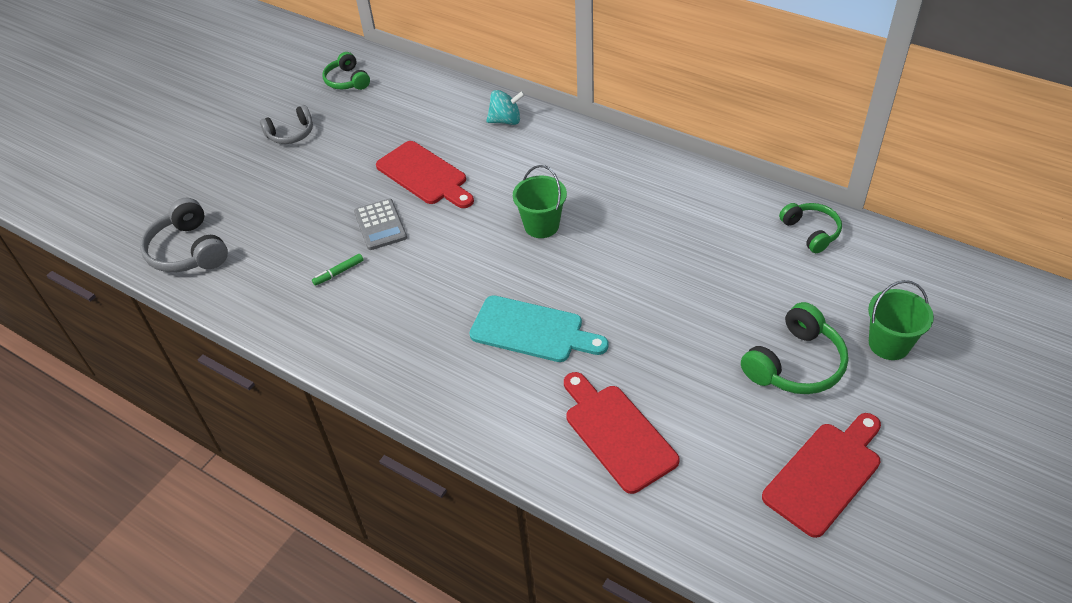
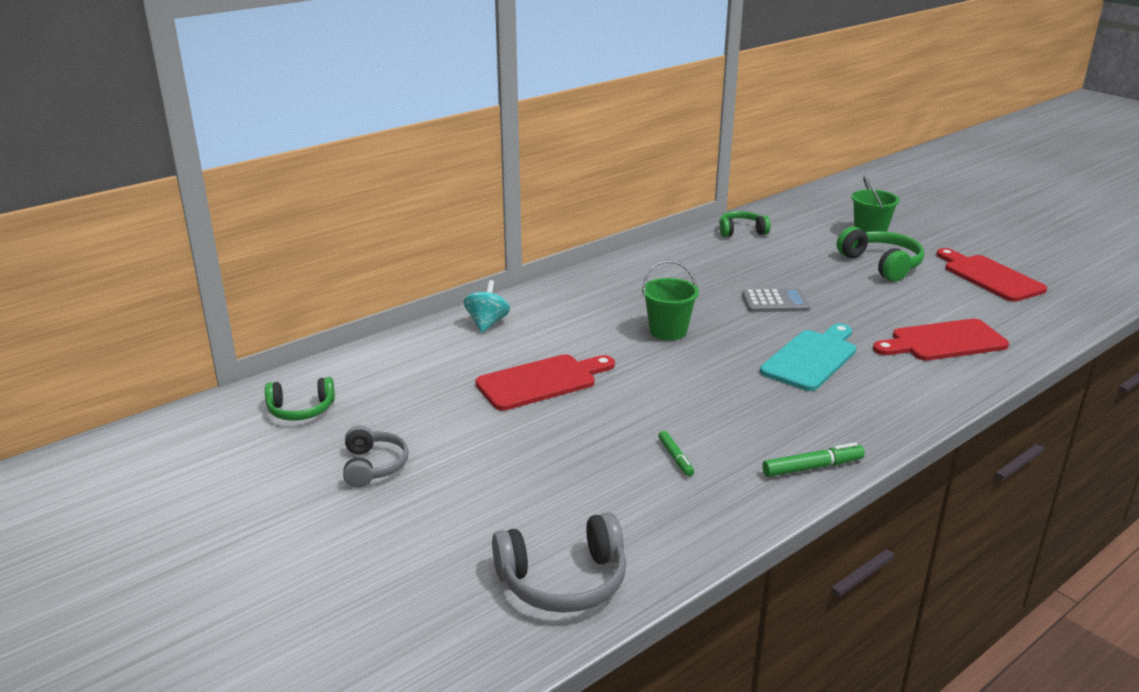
camera: 75 degrees left, 20 degrees down
(346, 355) = (812, 467): none -> green marker
(380, 225) = (609, 420): grey calculator -> grey calculator (775, 302)

